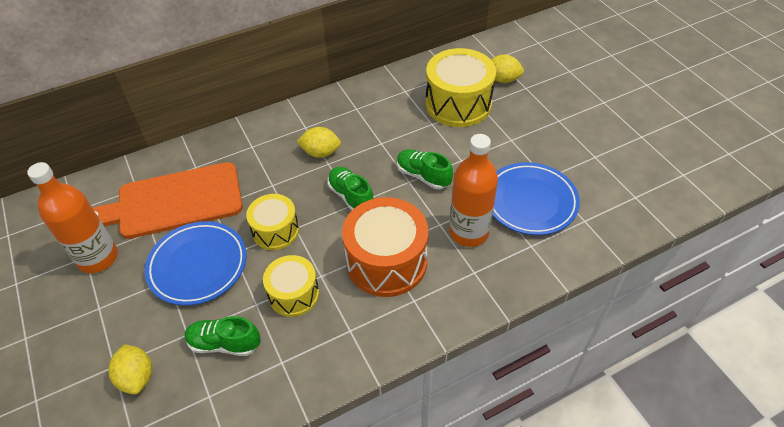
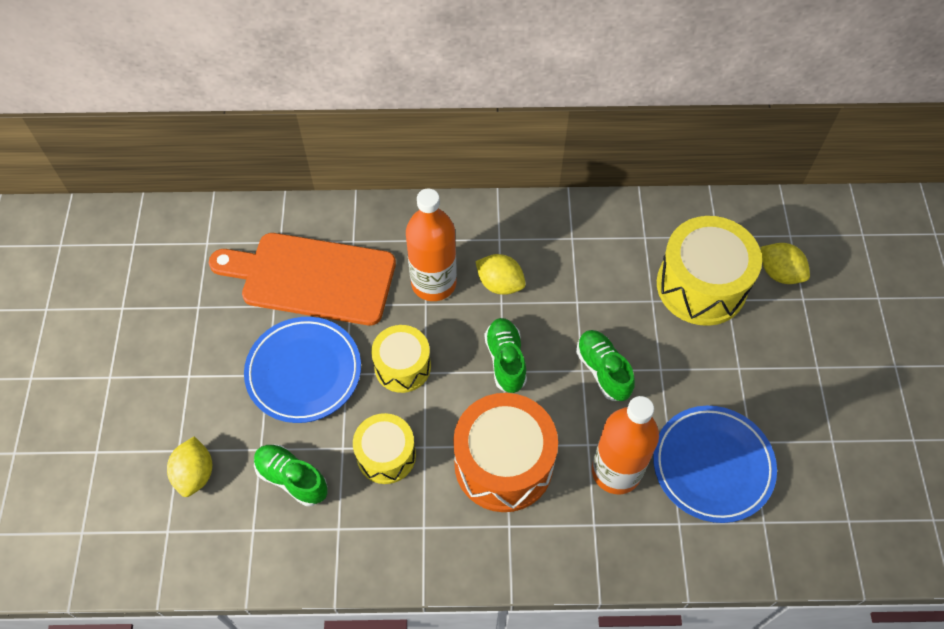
camera: 25 degrees right, 10 degrees up
(98, 258) = (209, 315): orange bottle -> orange bottle (433, 283)

